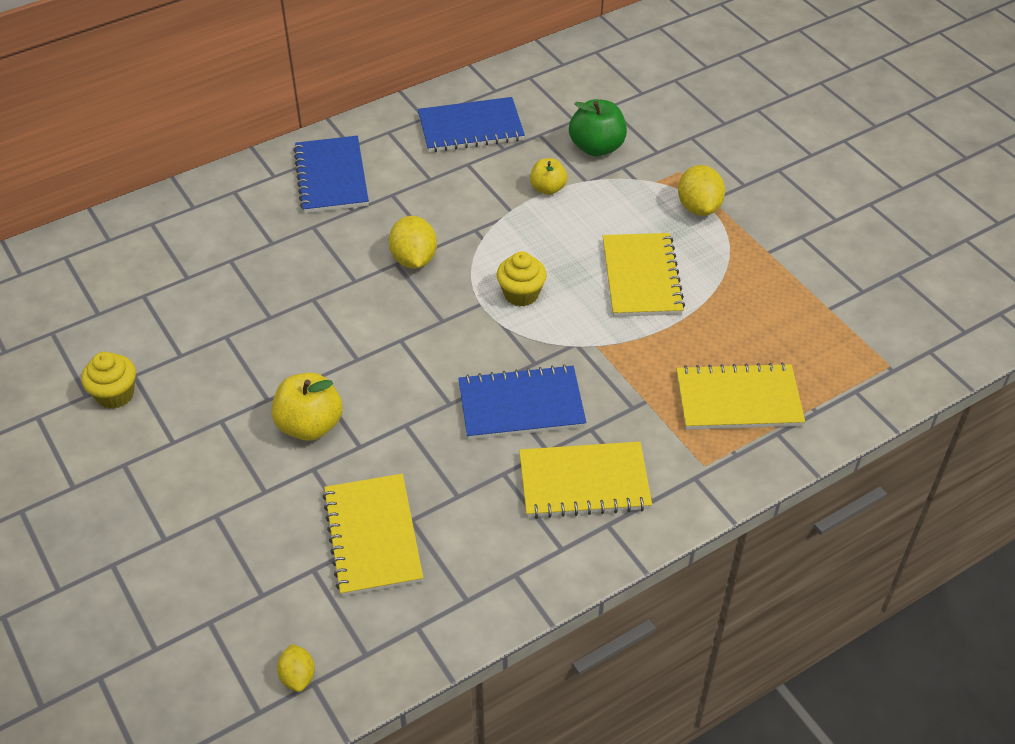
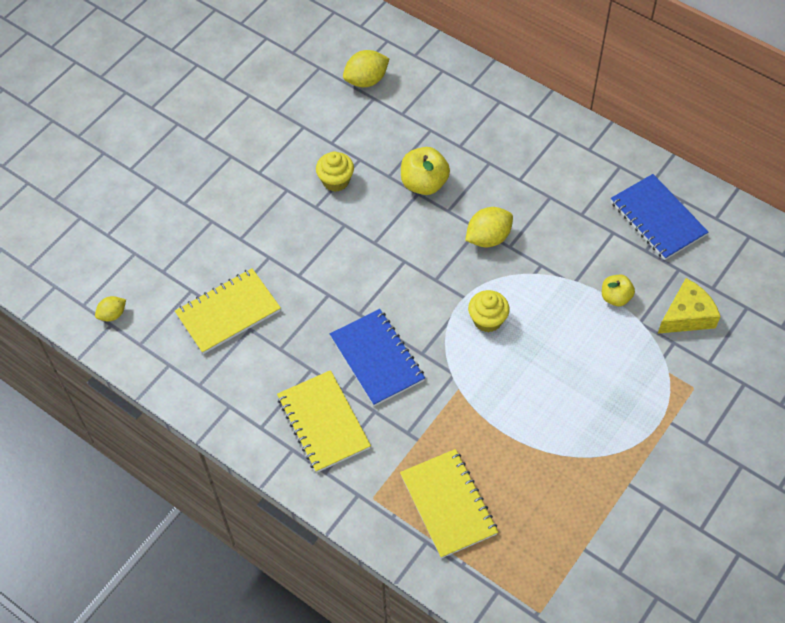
camera: 70 degrees right, 10 degrees up
(115, 394) = (283, 125): yellow cupcake -> yellow cupcake (336, 181)
(310, 425) = (304, 240): yellow apple -> yellow apple (424, 184)
(331, 177) = (547, 152): blue notebook -> none
(596, 147) = (687, 315): green apple -> yellow cheese
(641, 277) = (548, 397): yellow notebook -> none
(699, 207) = (655, 415): yellow lemon -> yellow lemon (366, 80)

